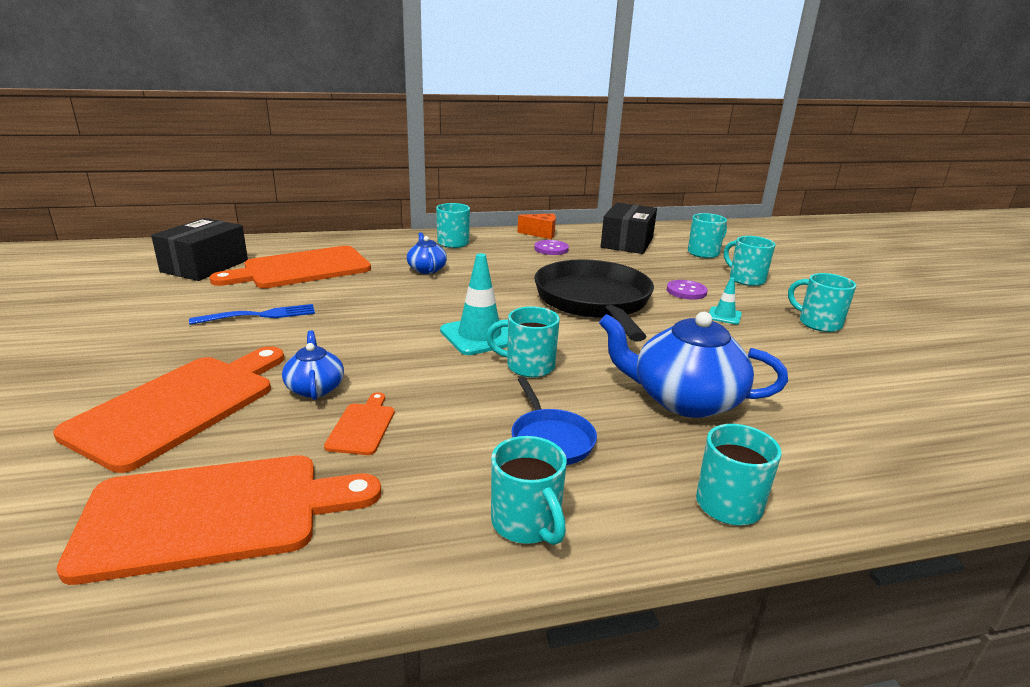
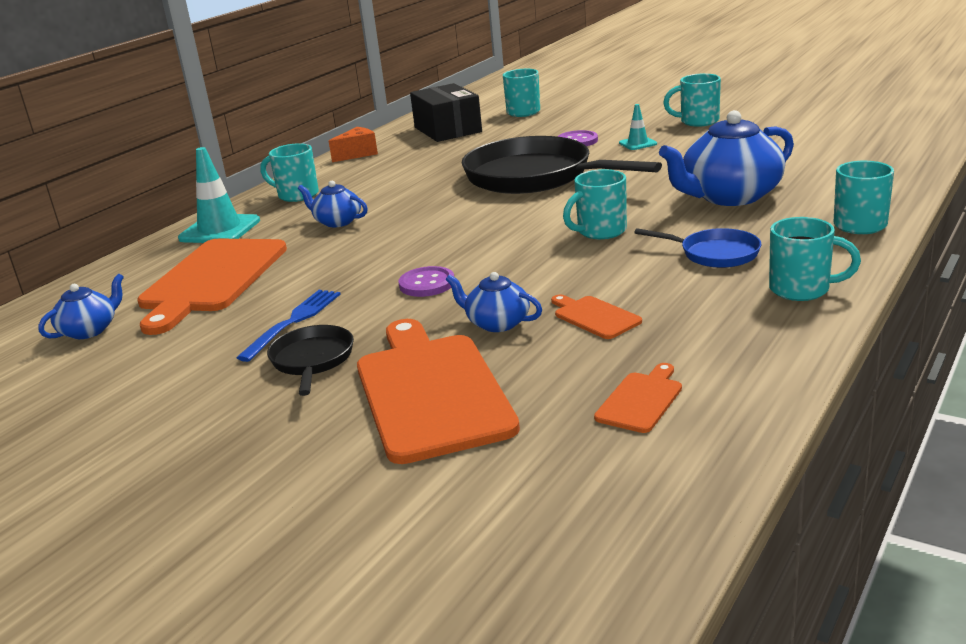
camera: 40 degrees left, 0 degrees up
(205, 266) = (89, 330): black box -> blue teapot
(205, 344) = (312, 360): none -> black pan
(215, 513) = (640, 400): orange cutting board -> orange cutting board, size x0.45
(479, 336) = (517, 235): turquoise traffic cone -> turquoise traffic cone (220, 230)
(551, 249) = (400, 160): purple button -> purple button (427, 284)
(745, 279) = (594, 116): turquoise mug -> none

